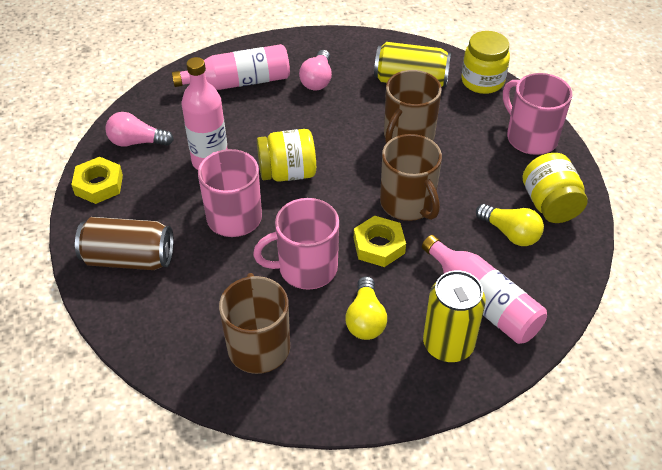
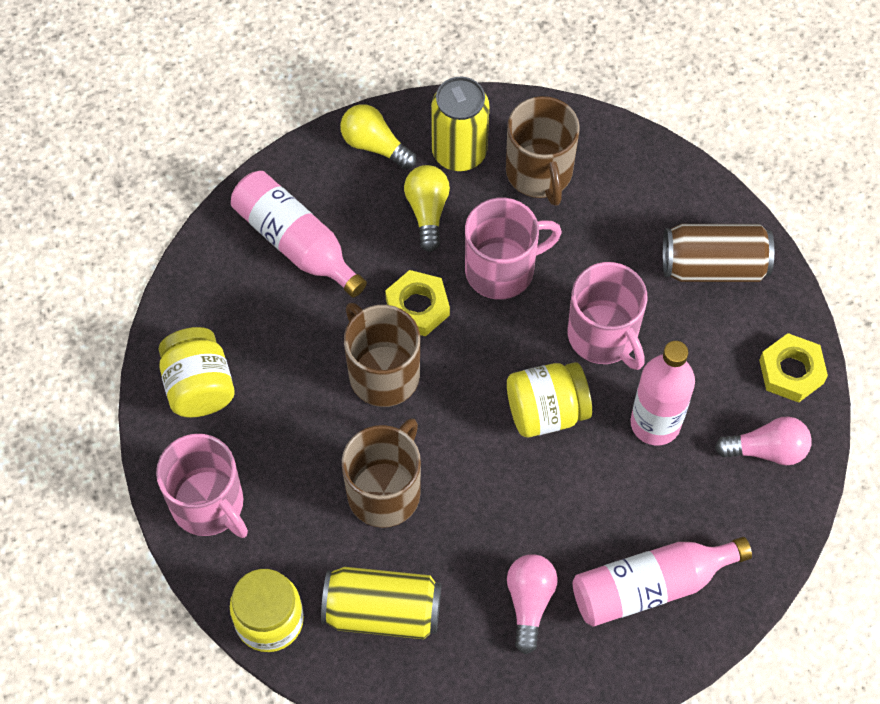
camera: 175 degrees right, 15 degrees up
(448, 345) = (337, 189): yellow can -> yellow can (459, 152)
(510, 233) = (255, 338): yellow light bulb -> yellow light bulb (375, 145)

